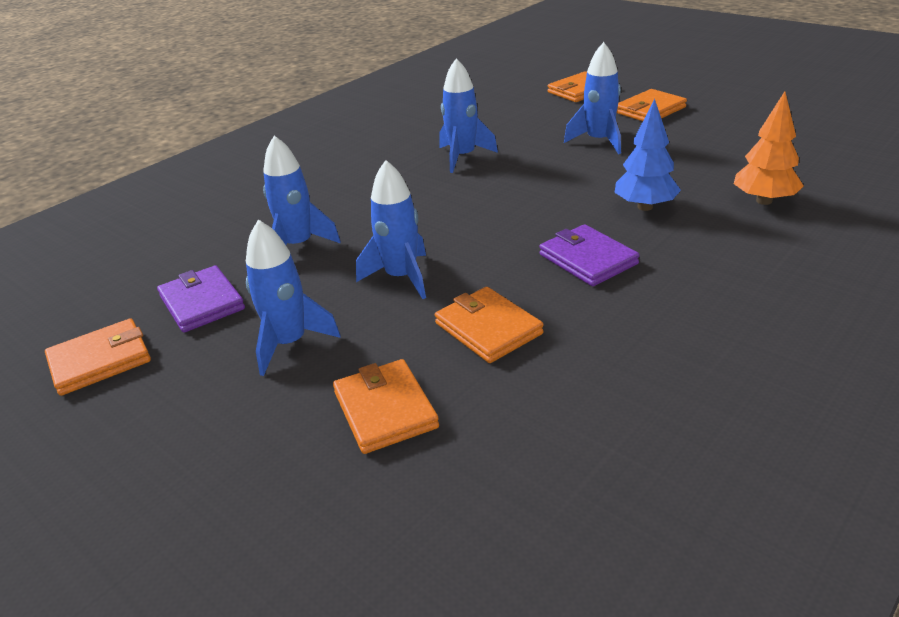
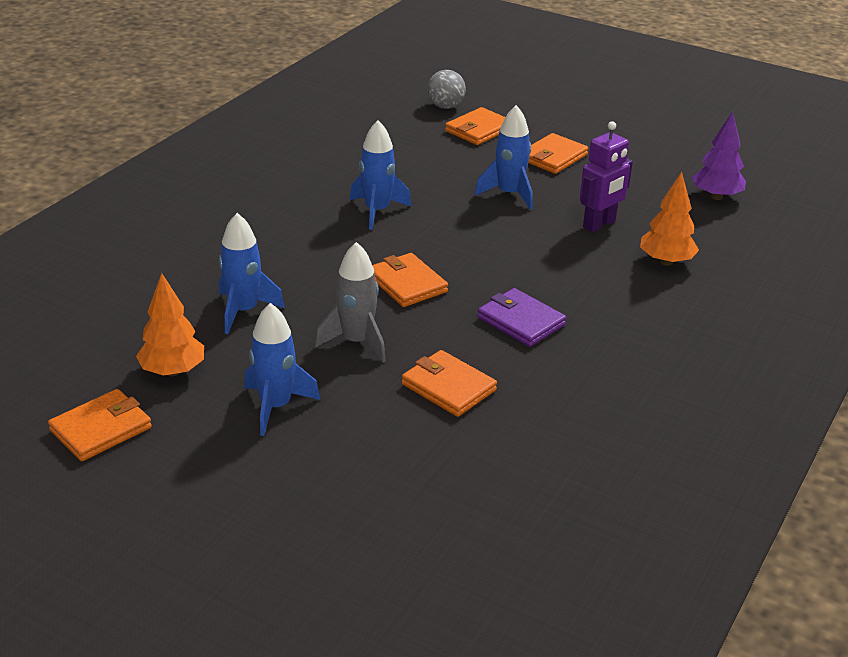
camera: 15 degrees left, 0 degrees up
(202, 303) = (173, 371): purple wallet -> orange tree
(385, 410) = (381, 458): orange wallet -> orange wallet (407, 284)
(401, 277) = (357, 342): blue rocket -> grey rocket
(552, 74) = (445, 107): none -> grey ball
(645, 207) = (563, 268): blue tree -> none
(691, 166) = (599, 224): none -> purple robot
(824, 140) = (716, 196): none -> purple tree

